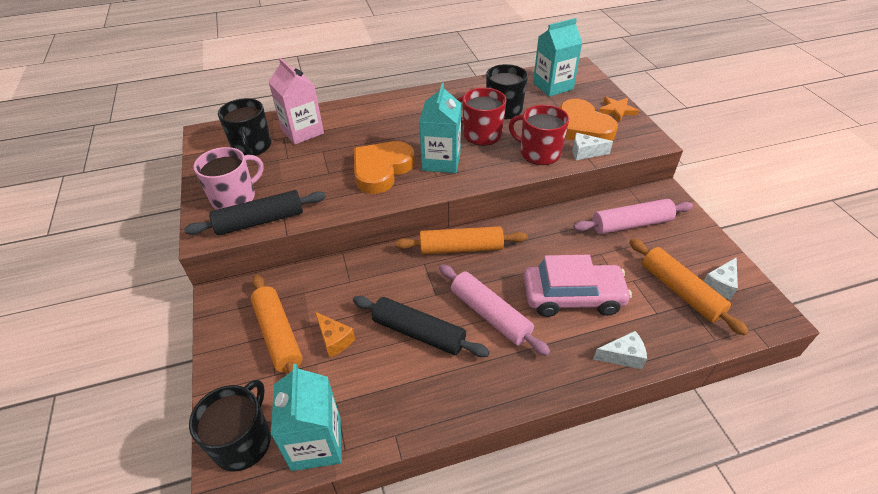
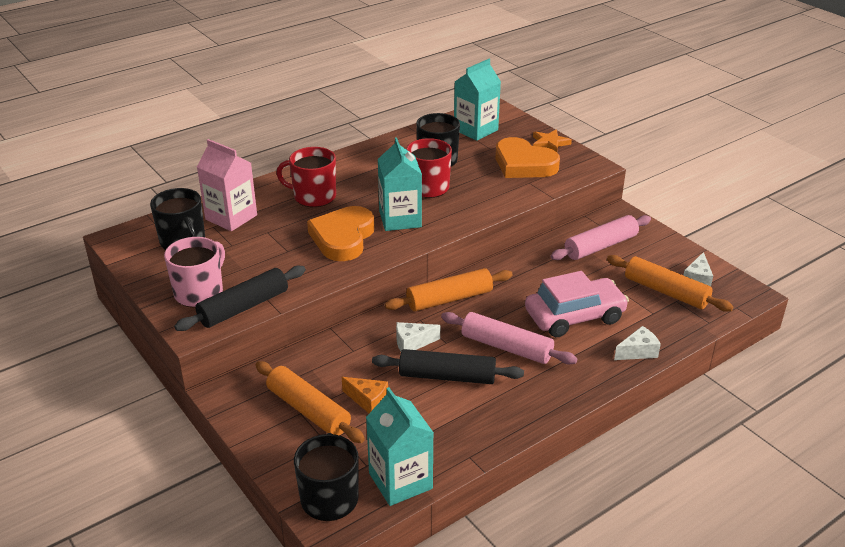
camera: 20 degrees left, 10 degrees down
(539, 153) = (493, 195): red mug -> red mug (313, 196)
(585, 153) = (537, 187): white cheese -> white cheese (412, 343)

